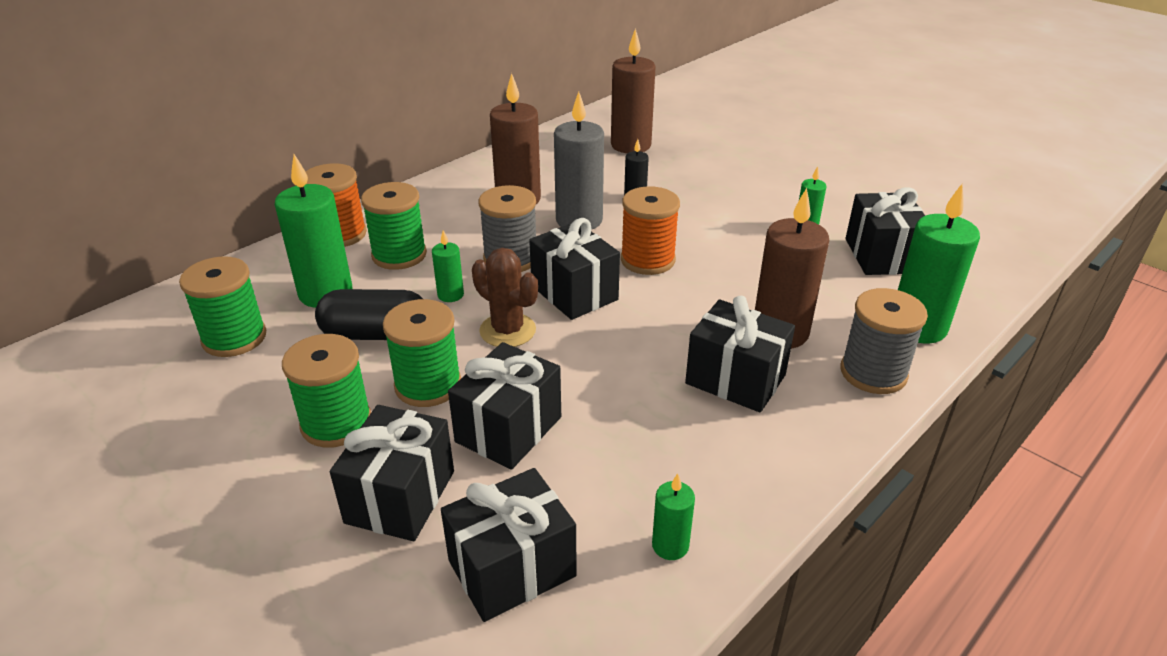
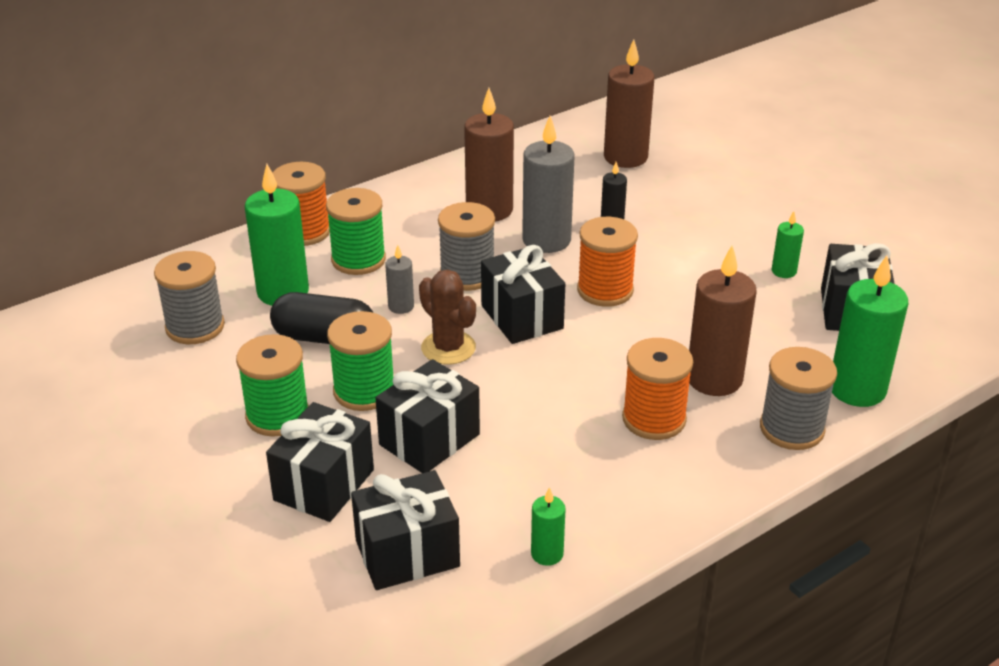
camera: 10 degrees right, 0 degrees up
(234, 338) = (195, 327): green spool -> grey spool
(450, 295) = (401, 306): green candle -> grey candle
(735, 379) = (654, 419): black gift -> orange spool

